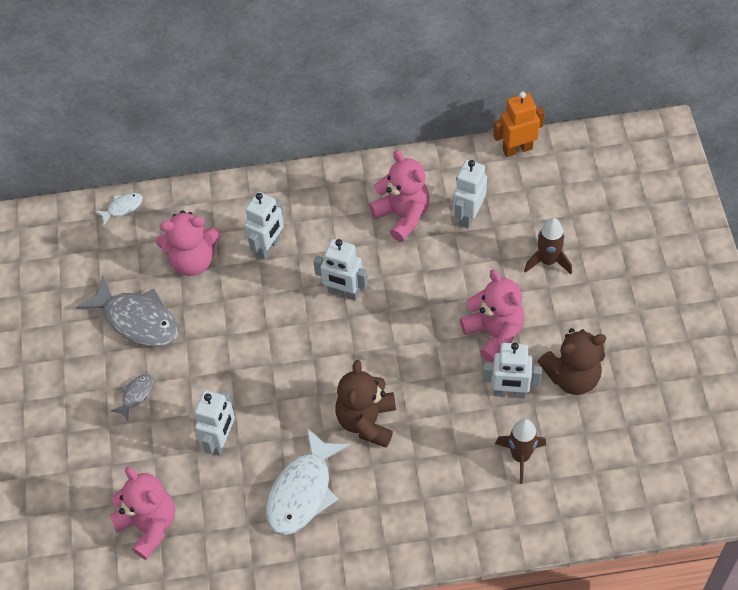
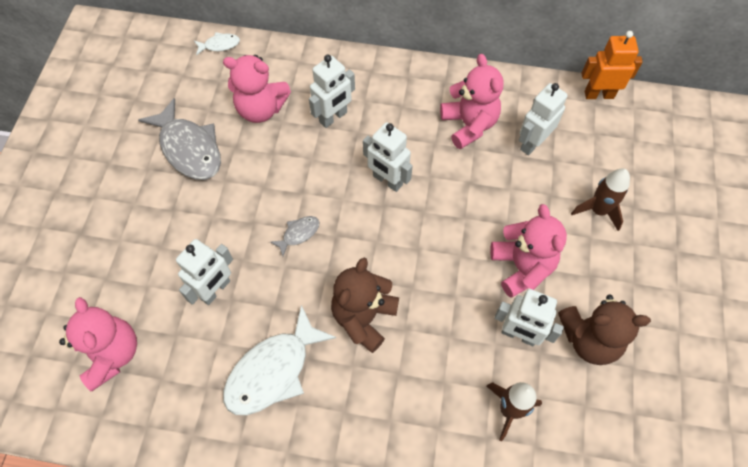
camera: 15 degrees right, 5 degrees up
(136, 395) = (157, 219): grey fish -> grey fish (298, 234)

